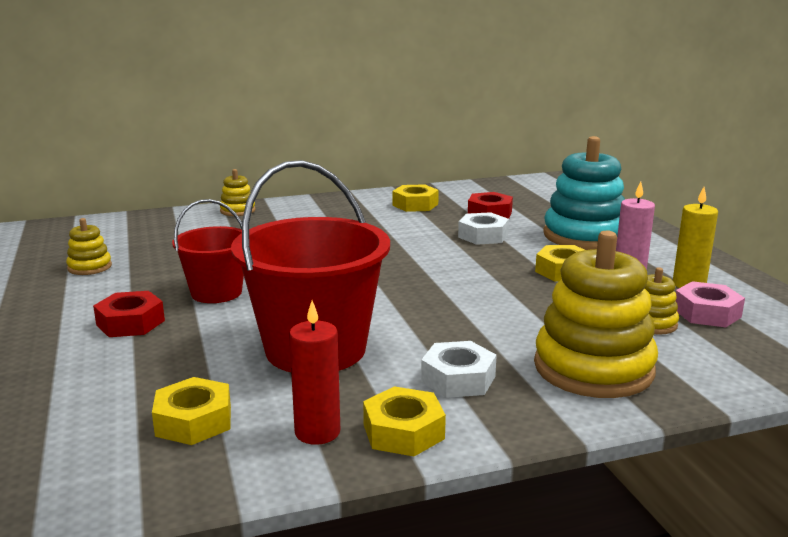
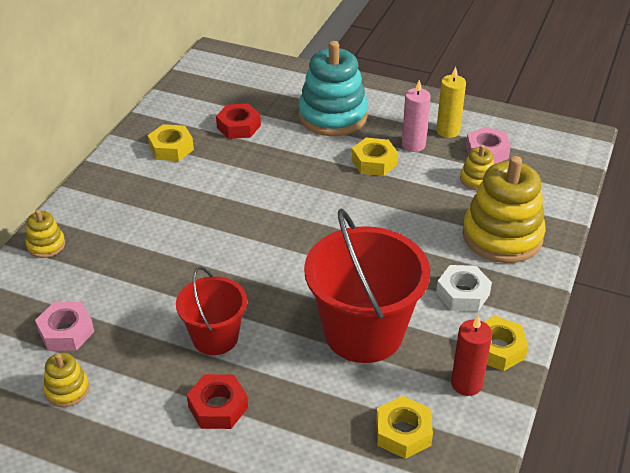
camera: 50 degrees left, 20 degrees up
(153, 246) = (66, 332): none -> pink nut
(483, 236) = (275, 156): white nut -> none

